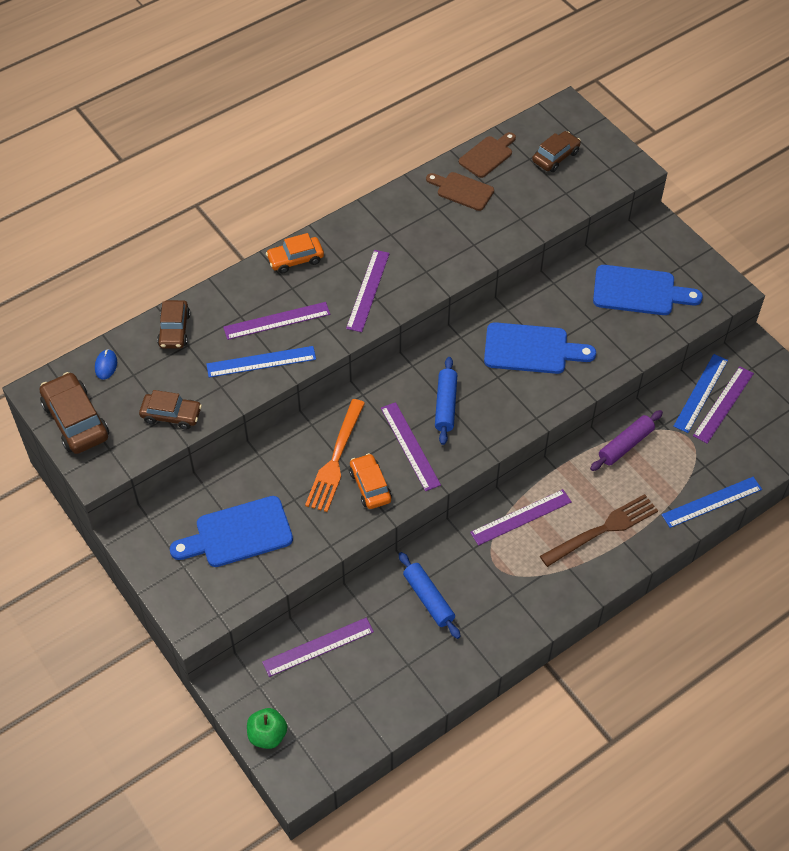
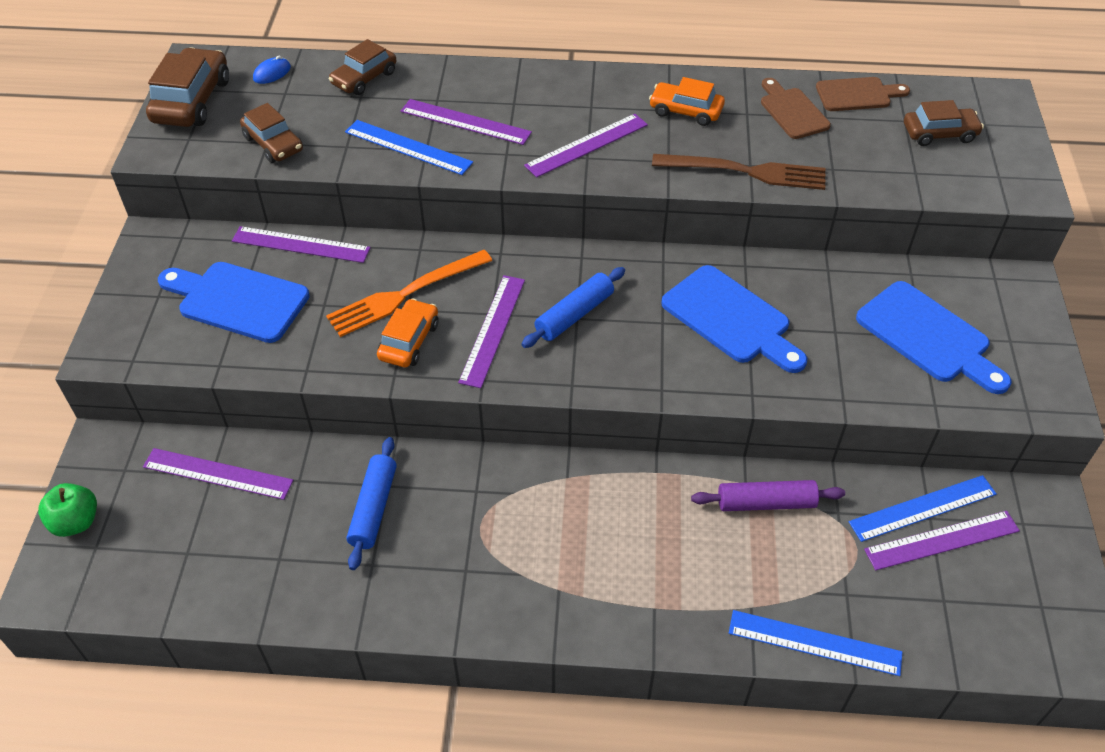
camera: 40 degrees right, 5 degrees down
(295, 259) = (546, 82): orange car -> orange car (685, 111)
(521, 517) = (562, 496): purple ruler -> purple ruler (301, 244)
(603, 529) = (644, 576): brown fork -> brown fork (747, 172)

